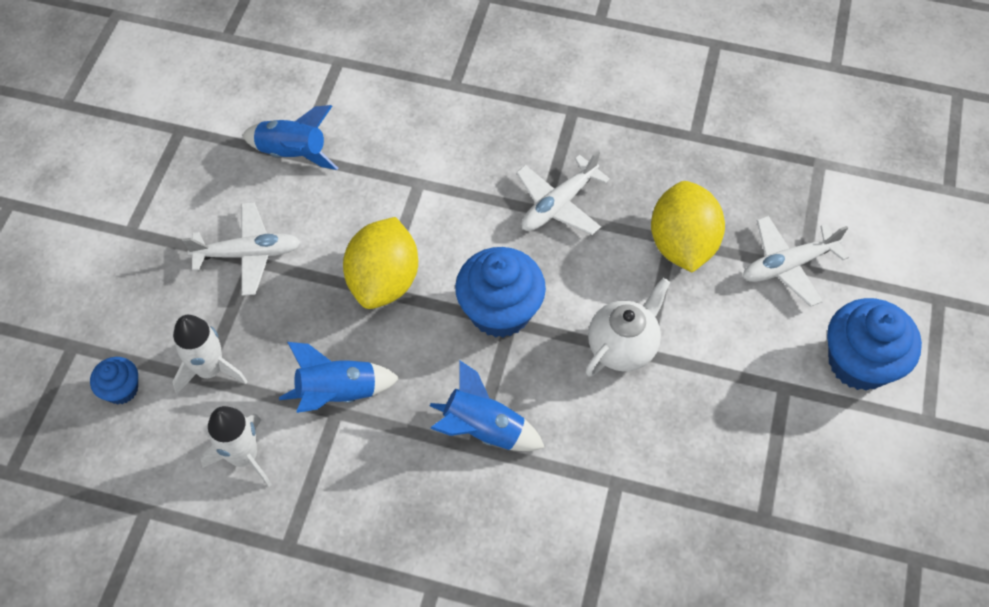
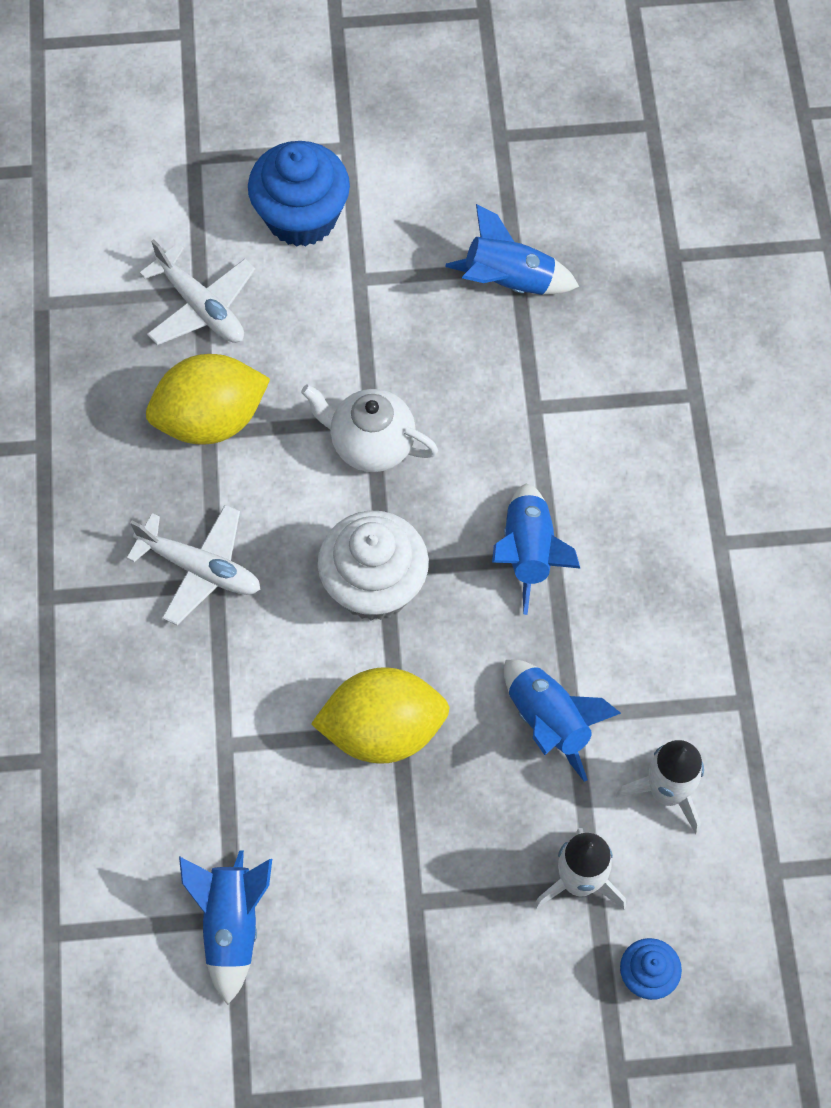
camera: 110 degrees left, 5 degrees up
(248, 254) = (406, 912): white plane -> none
(500, 311) = (374, 586): blue cupcake -> white cupcake
(749, 508) = (509, 281): none -> blue rocket

